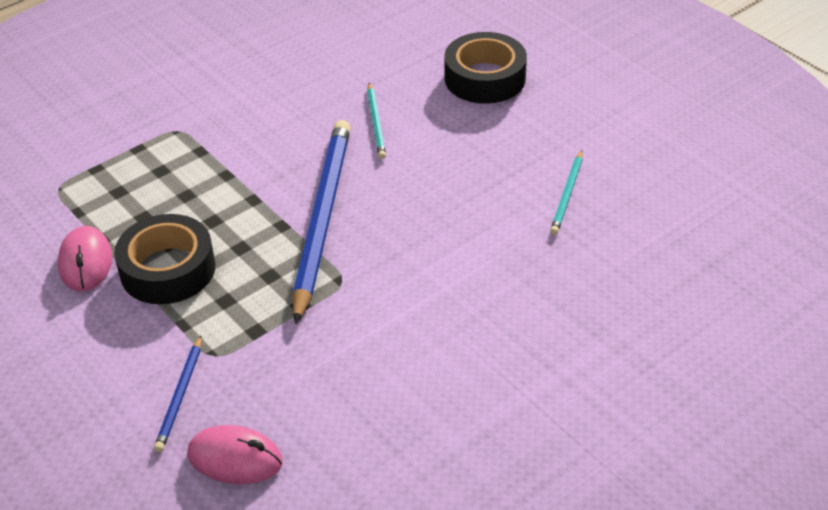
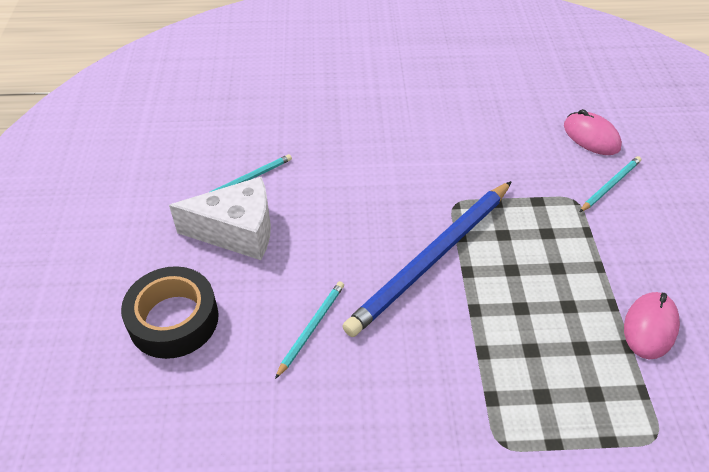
camera: 145 degrees left, 5 degrees up
(168, 269) = (580, 282): black tape -> none
(180, 396) = (610, 185): blue pencil -> turquoise pencil
(516, 151) = (237, 231): none -> white cheese

